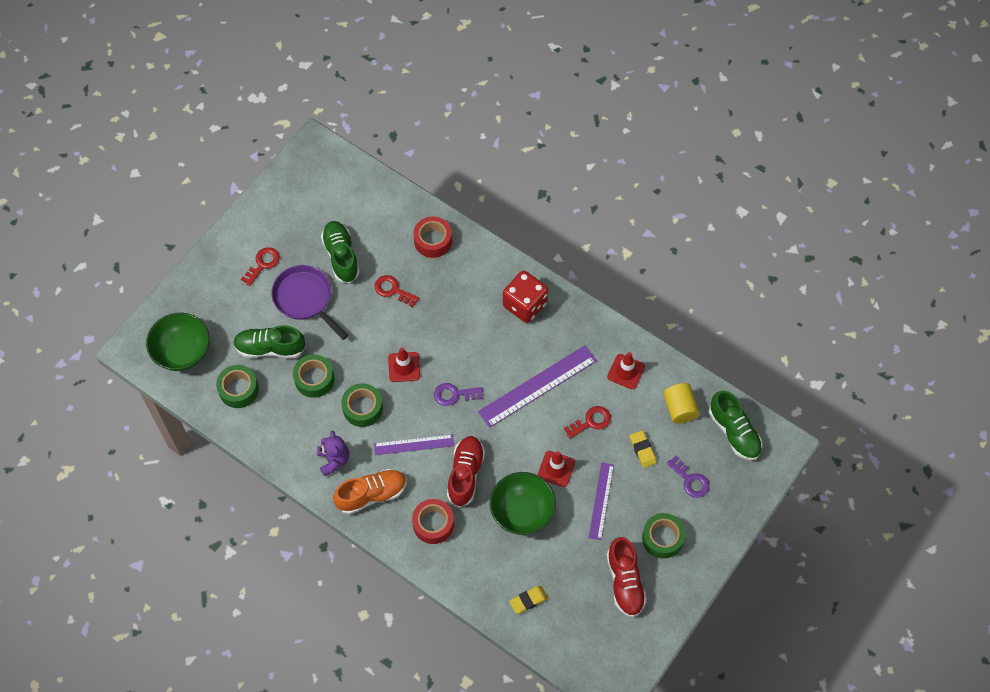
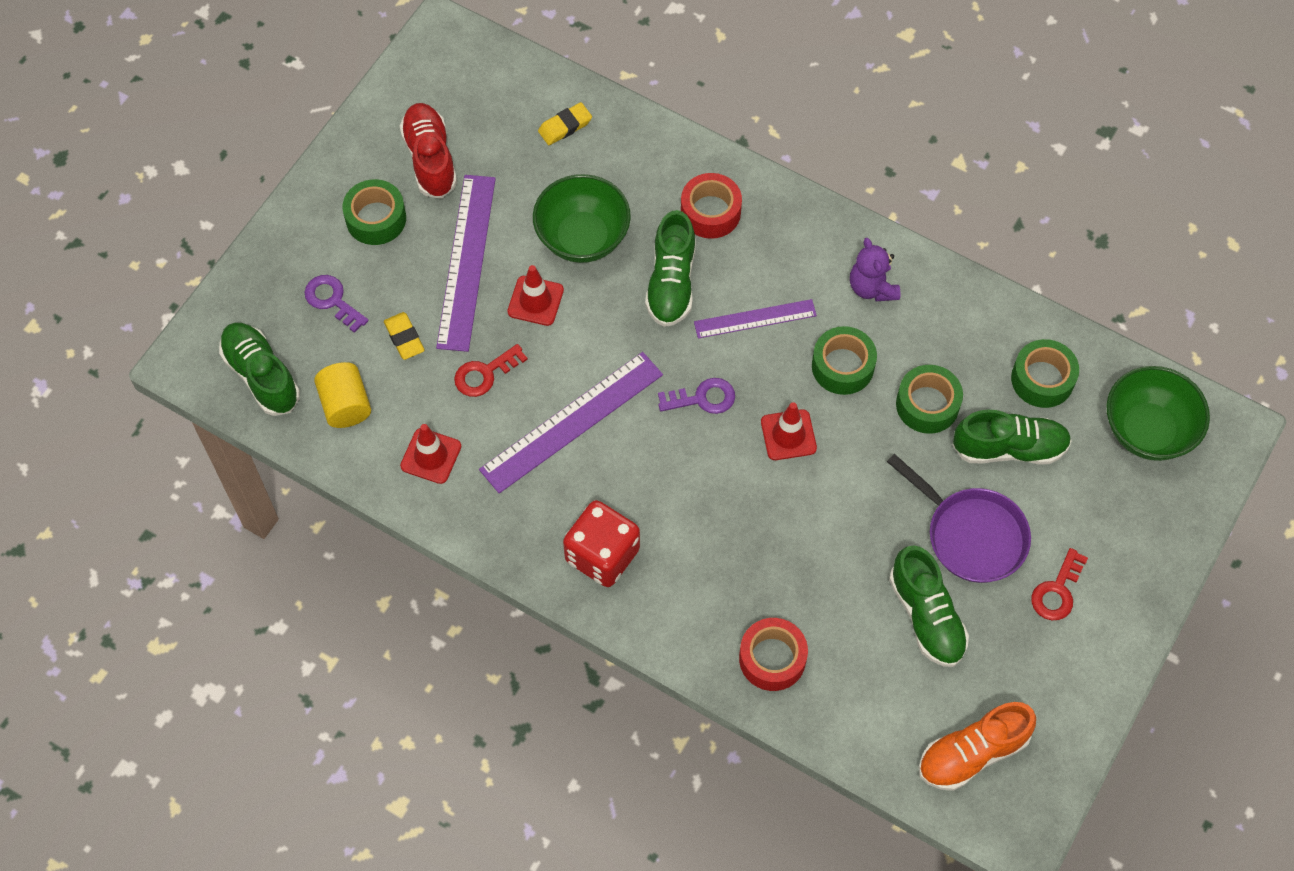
camera: 175 degrees right, 0 degrees up
(371, 494) = (807, 244): orange shoe -> orange shoe (972, 753)
(393, 290) = (827, 562): red key -> none
(465, 474) = (671, 283): red shoe -> green shoe
(601, 501) = (466, 262): purple ruler -> purple ruler, size x1.67

